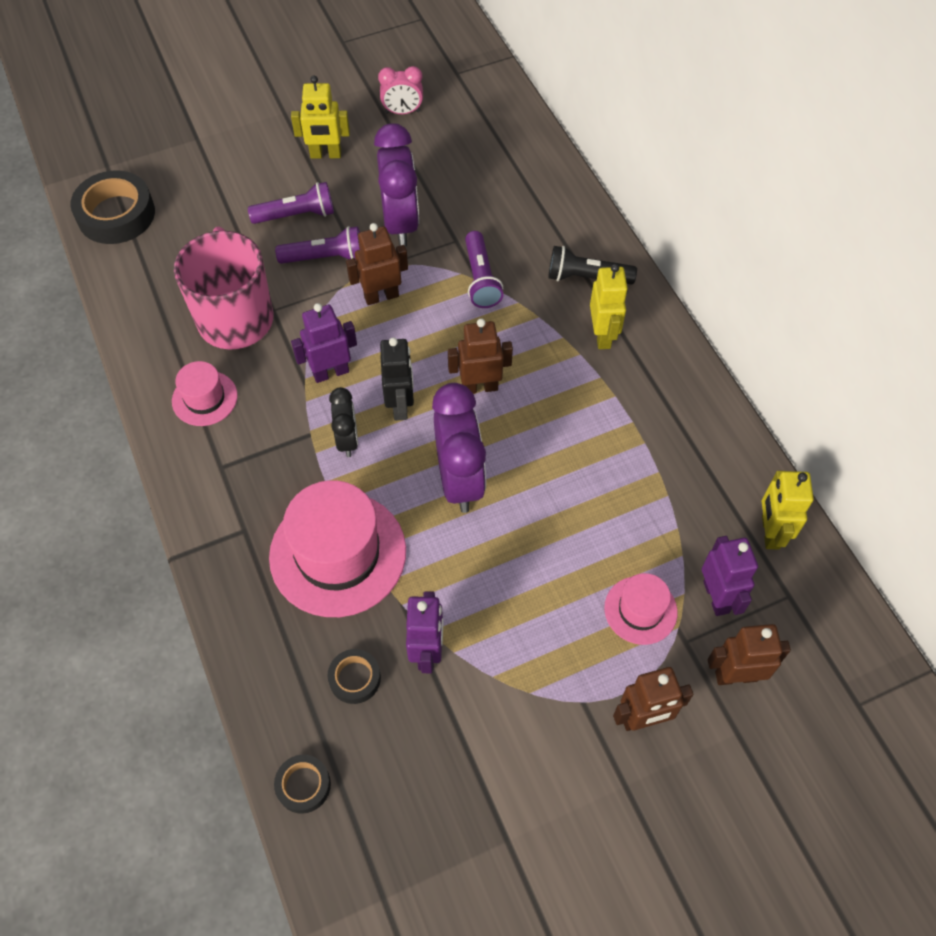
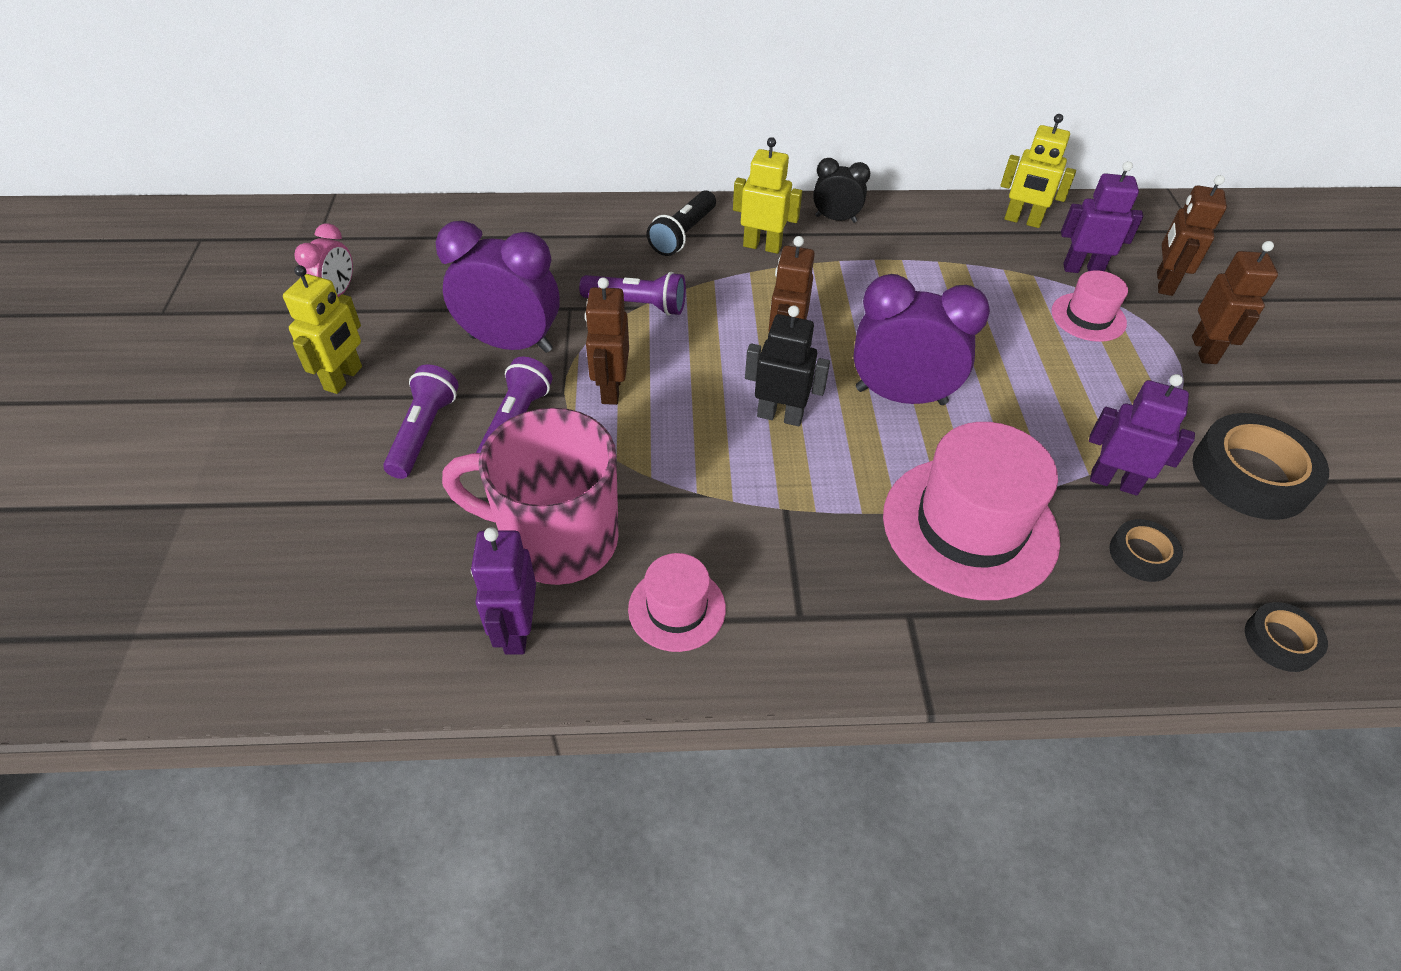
camera: 70 degrees left, 10 degrees down
(116, 214) = (250, 645): black tape -> black tape (1250, 475)
(330, 372) = (701, 465): purple robot -> purple robot (516, 631)
(347, 440) = (809, 475): black clock -> black clock (835, 219)

